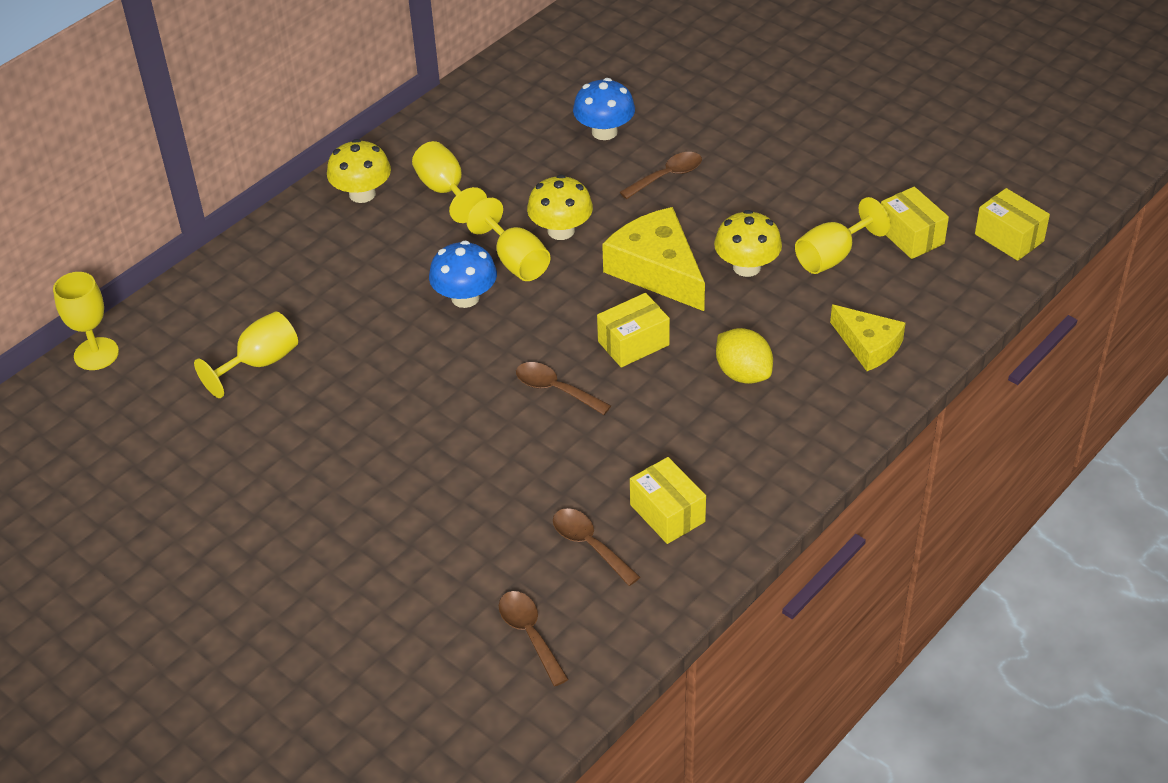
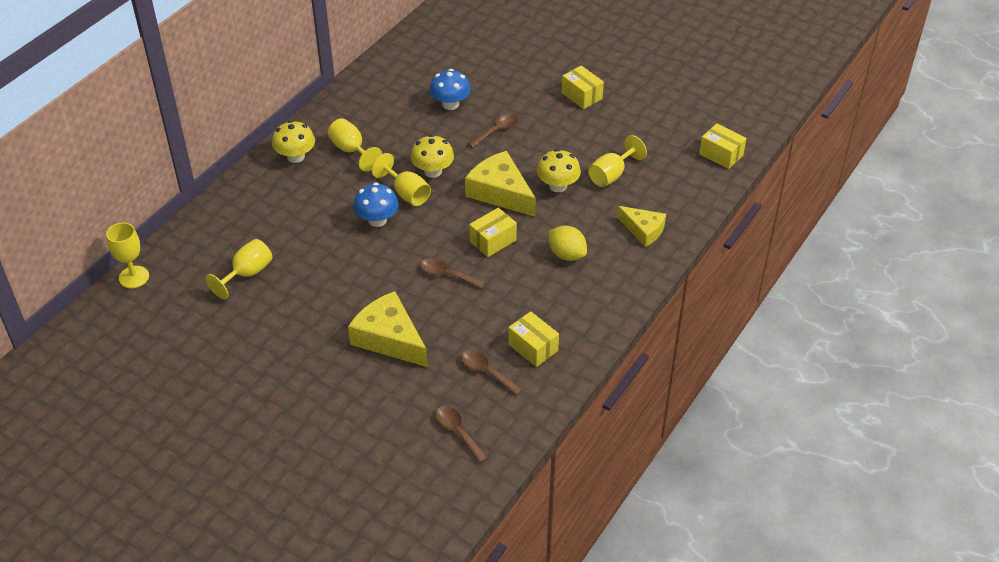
camera: 10 degrees left, 0 degrees up
(451, 479) = (389, 338): none -> yellow cheese
(911, 236) = (659, 158): yellow box -> yellow box (581, 96)

